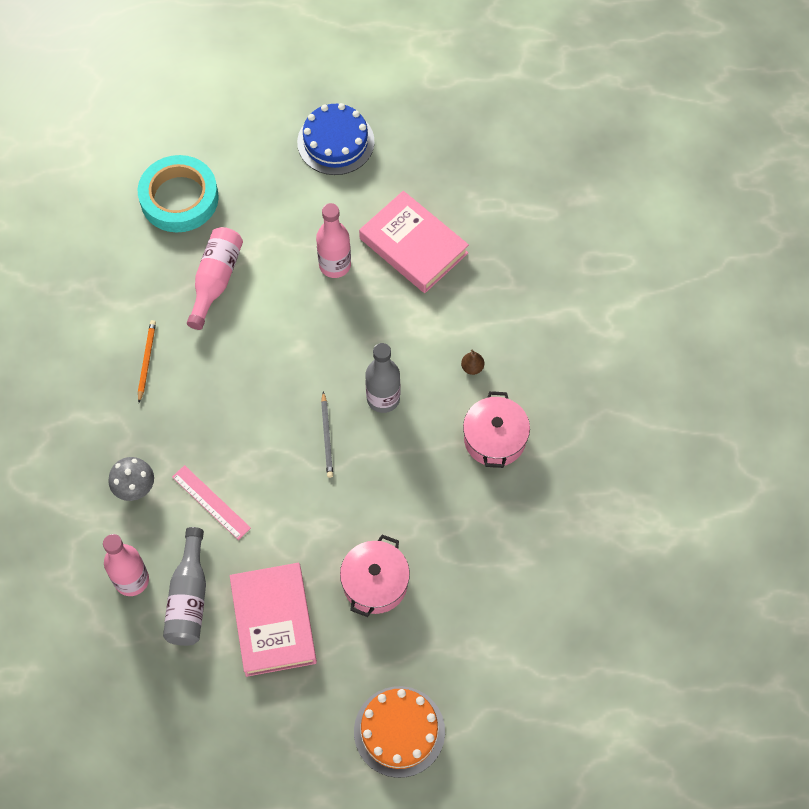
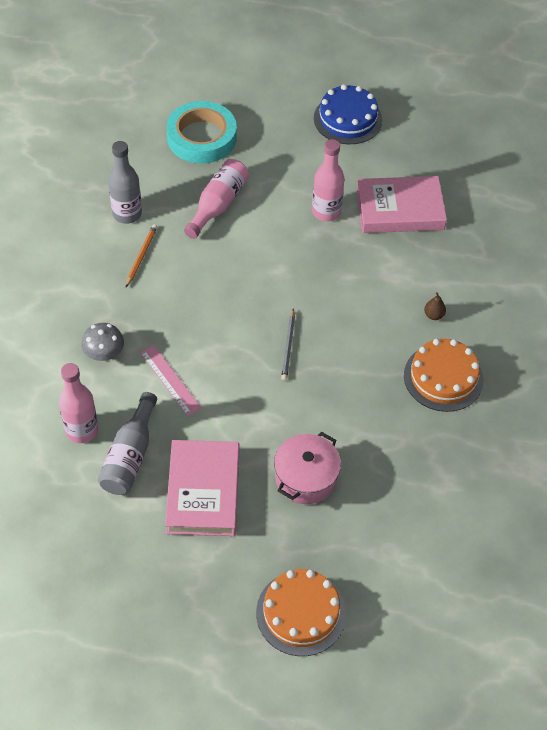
camera: 10 degrees right, 10 degrees down
(383, 398) = (346, 325): grey bottle -> grey bottle (127, 214)
(413, 246) = (399, 209): pink book -> pink book turned 60 degrees counterclockwise
(495, 439) = (443, 377): pink pot -> orange cake

